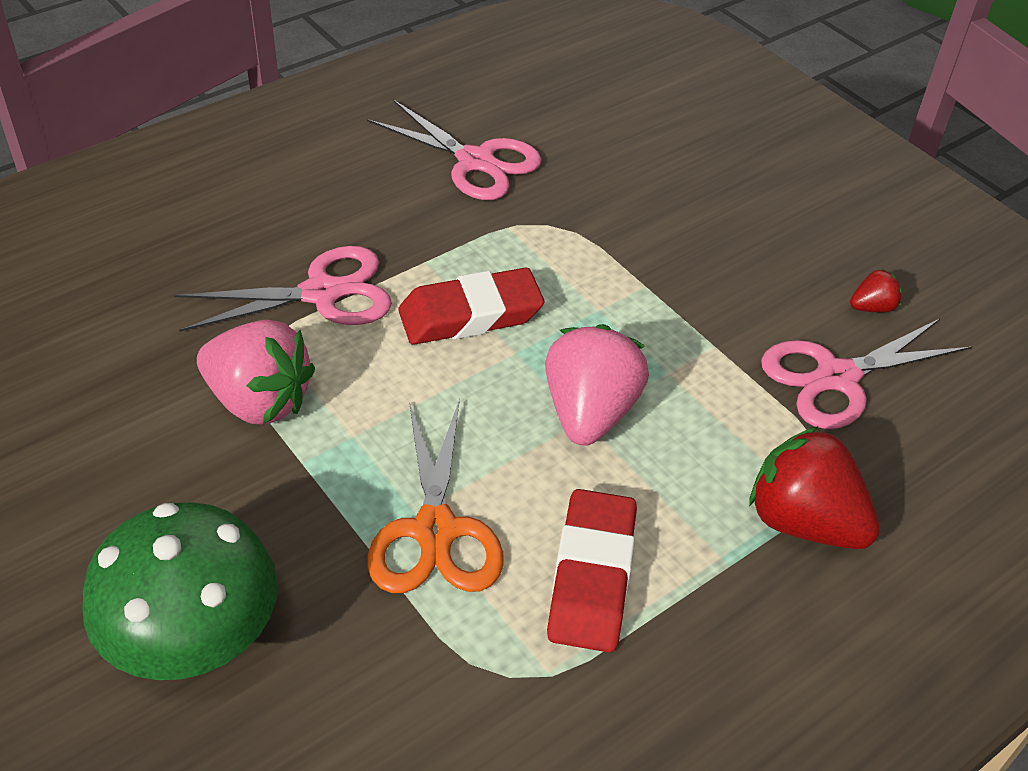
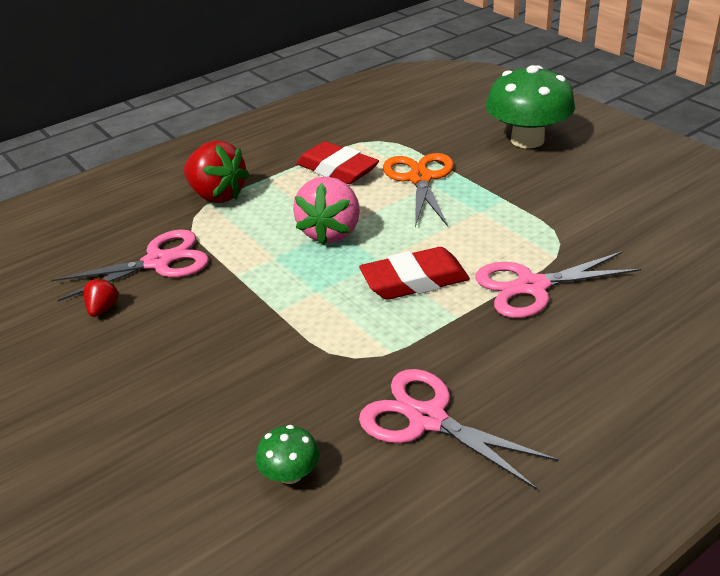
camera: 175 degrees left, 10 degrees down
(259, 401) = (544, 222): pink strawberry -> none
(591, 576) = (337, 169): red eraser -> red eraser turned 60 degrees counterclockwise
(600, 130) = (290, 474): none -> green mushroom
(872, 307) = (103, 308): red strawberry -> red strawberry turned 120 degrees clockwise

